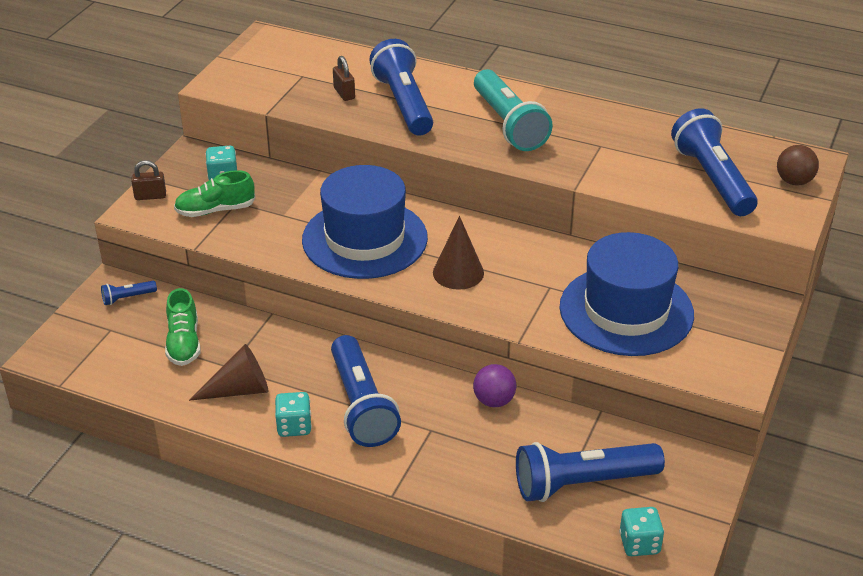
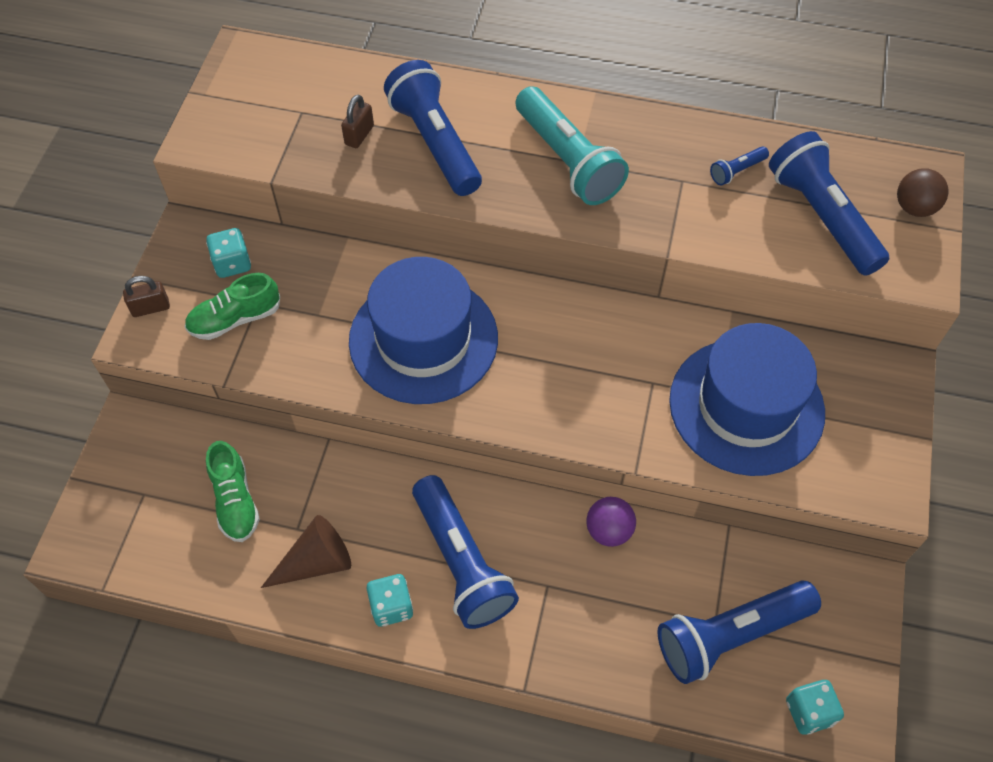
camera: 10 degrees left, 20 degrees up
(127, 298) = (153, 442): blue flashlight -> blue flashlight (736, 171)
(344, 93) = (359, 135): brown padlock -> brown padlock turned 60 degrees clockwise
(458, 272) = (543, 376): brown cone -> none

